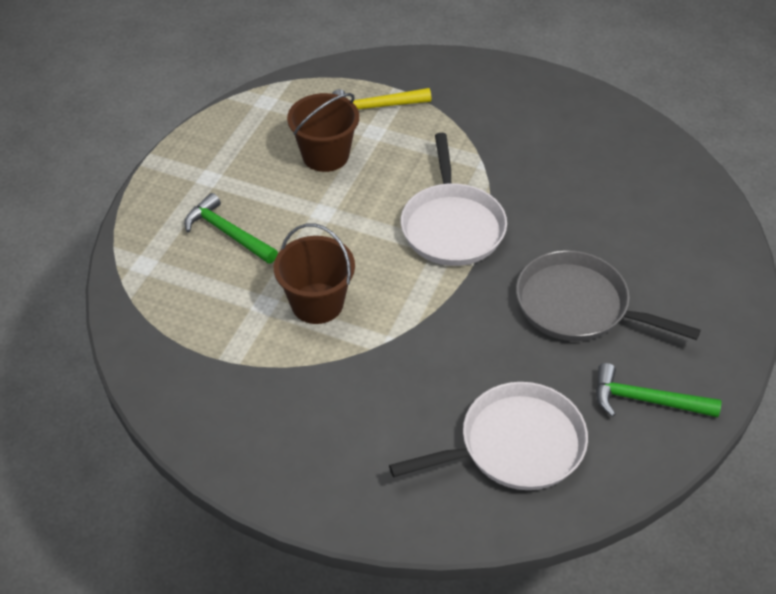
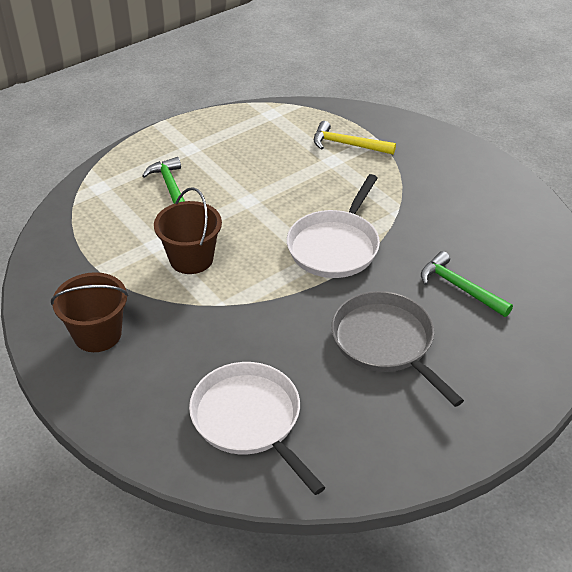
camera: 30 degrees right, 5 degrees down
(325, 155) = (283, 164): brown bucket -> brown bucket (97, 334)
(515, 445) = (249, 419): white pan -> white pan turned 135 degrees counterclockwise
(646, 400) = (382, 436): green hammer -> green hammer (459, 287)

